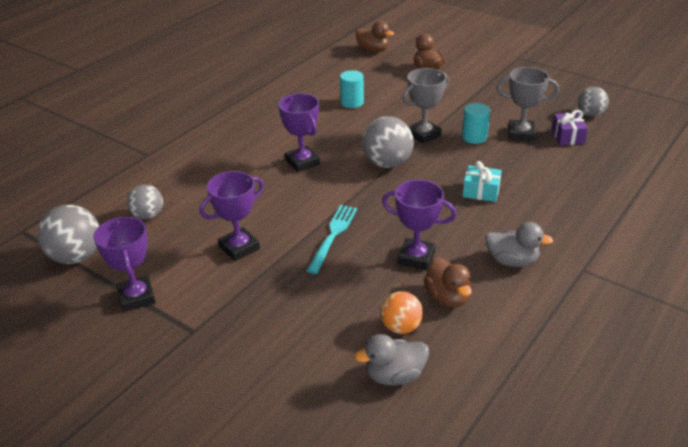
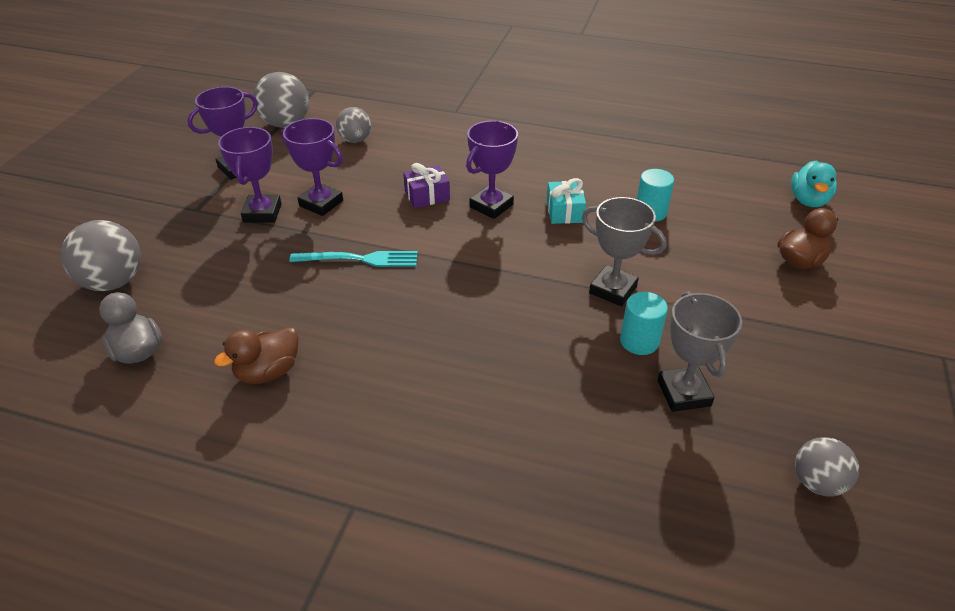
camera: 70 degrees right, 5 degrees up
(373, 50) = (808, 200): brown duck -> turquoise duck
(387, 163) = (524, 270): grey ball -> grey ball (113, 282)
(401, 327) = (212, 342): orange ball -> none
(416, 258) = (336, 332): purple trophy -> purple trophy (262, 213)
(481, 191) = (501, 369): turquoise gift -> turquoise gift (564, 212)
(512, 261) = (352, 423): grey duck -> none
(568, 136) = (716, 456): purple gift -> purple gift (427, 196)

